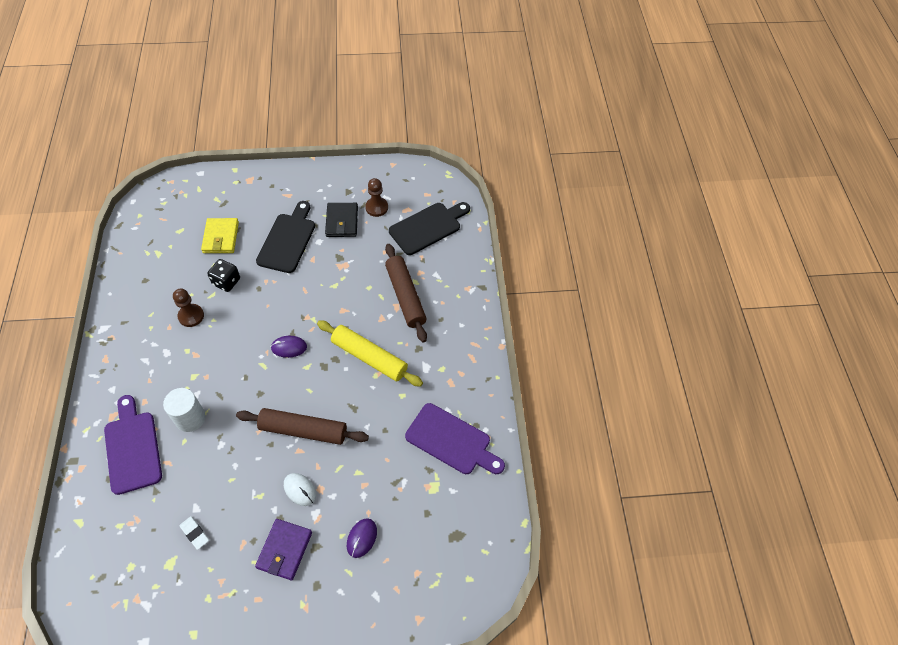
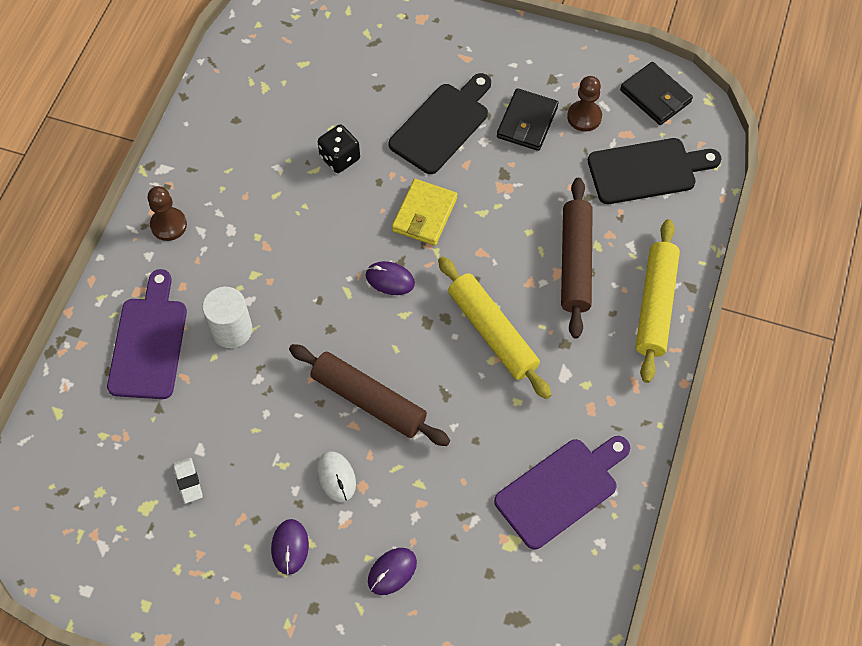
camera: 25 degrees right, 5 degrees up
(191, 316) = (278, 190): brown pawn -> brown pawn (168, 225)
(221, 237) = (354, 92): yellow wallet -> yellow wallet (424, 214)
(284, 550) = (290, 547): purple wallet -> purple mouse
(415, 182) = (655, 96): none -> black wallet
(451, 440) = (560, 489): purple cutting board -> purple cutting board turned 90 degrees counterclockwise
(465, 305) = (655, 305): none -> yellow rolling pin

